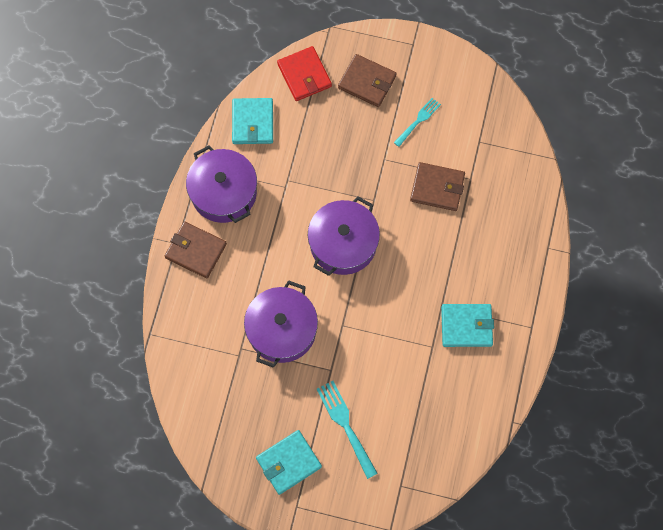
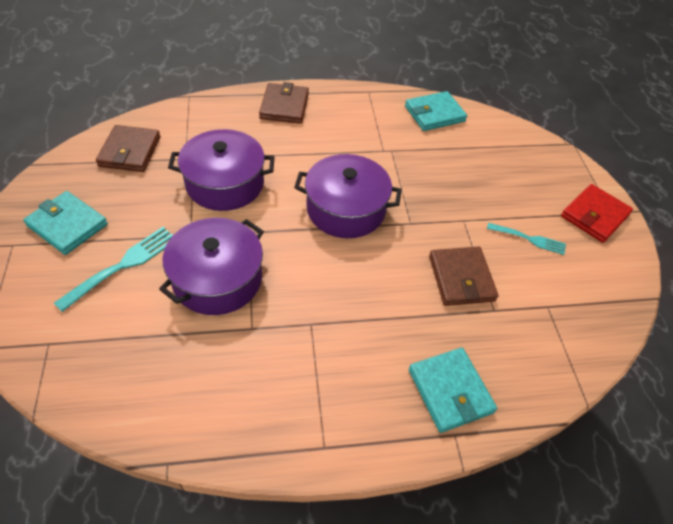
camera: 65 degrees right, 20 degrees down
(224, 192) = (352, 111): purple pot -> purple pot (217, 279)
(304, 75) = (508, 137): red wallet -> red wallet (594, 215)
(367, 82) = (538, 185): brown wallet -> brown wallet (130, 151)
(466, 326) = (294, 360): turquoise wallet -> turquoise wallet (450, 391)

